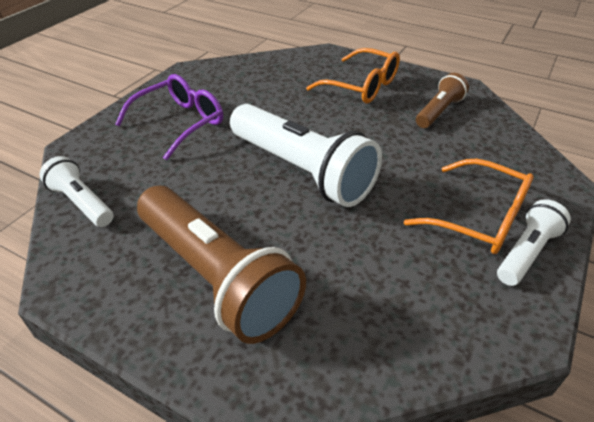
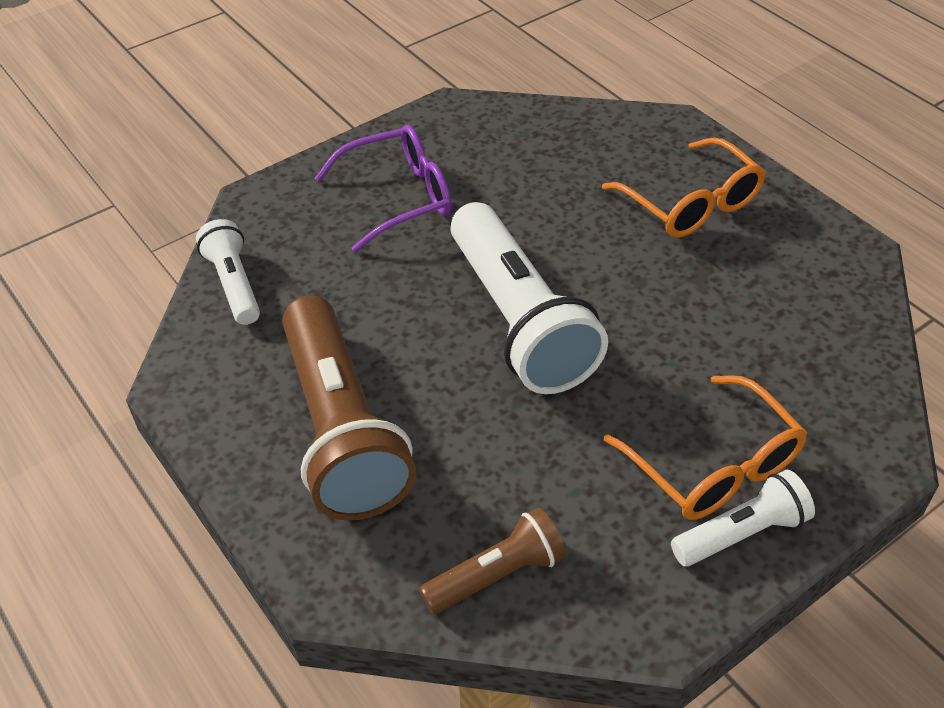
camera: 25 degrees right, 5 degrees up
(439, 111) = (781, 282): brown flashlight -> brown flashlight (497, 575)

